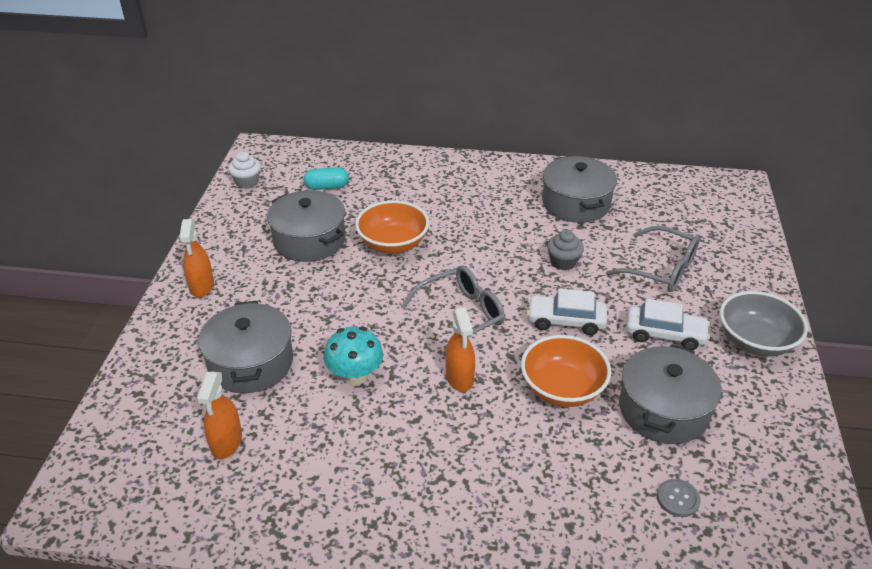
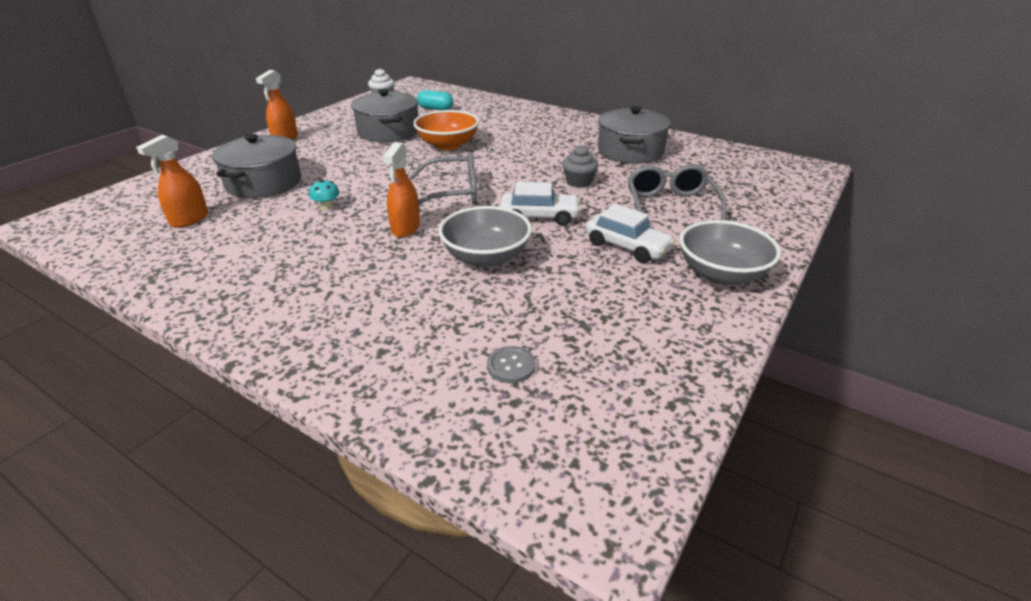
camera: 25 degrees right, 5 degrees down
(355, 375) = (327, 207): turquoise mushroom -> turquoise mushroom, size x0.55
(562, 389) = (486, 257): orange bowl -> grey bowl
(565, 321) = (539, 217): white car -> white car turned 150 degrees clockwise
(662, 269) = (670, 205): grey glasses -> grey glasses turned 150 degrees counterclockwise
(663, 410) = (568, 297): grey pot -> none

